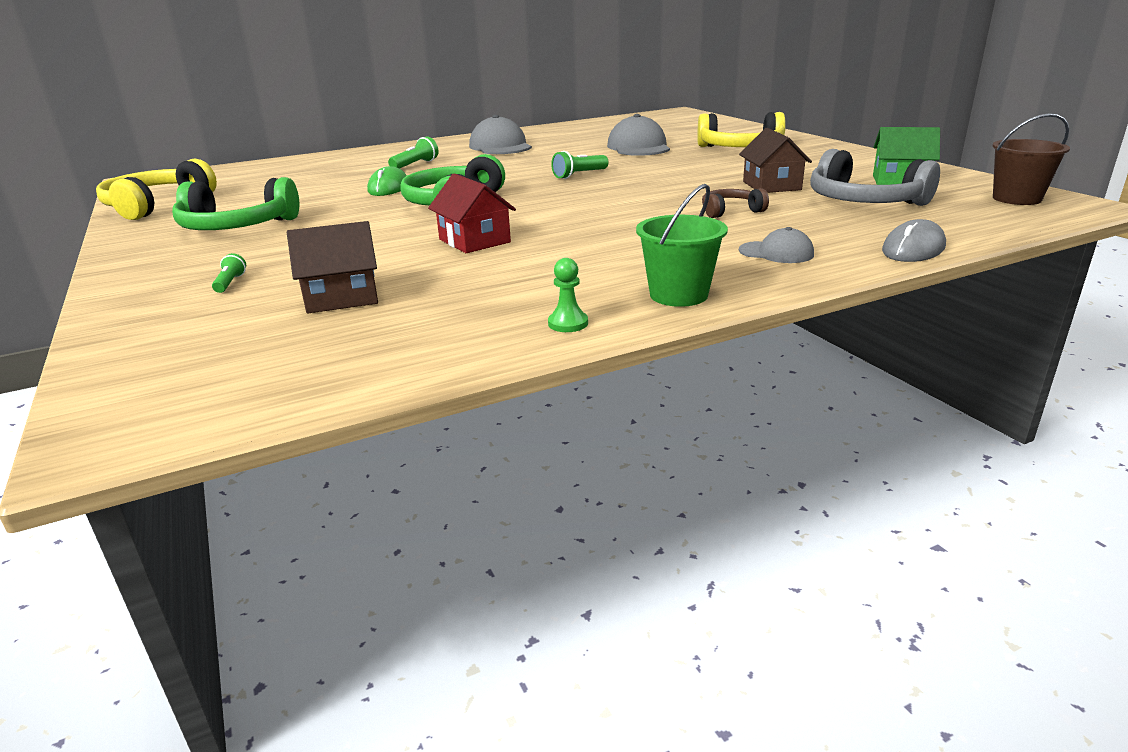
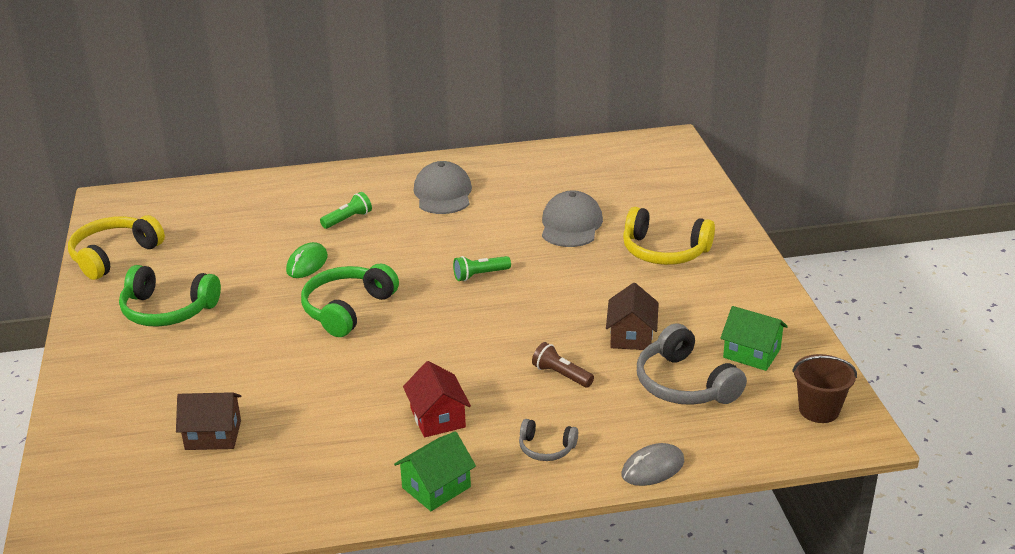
camera: 15 degrees right, 5 degrees up
(230, 283) = (145, 397): green flashlight -> none
(474, 241) = (335, 376): red house -> red house (437, 418)
(568, 323) = (344, 503): green pawn -> none
(678, 295) = (436, 487): green bucket -> green house
(730, 211) = (561, 375): brown headphones -> brown flashlight
(776, 252) = (546, 448): grey cap -> grey headphones

